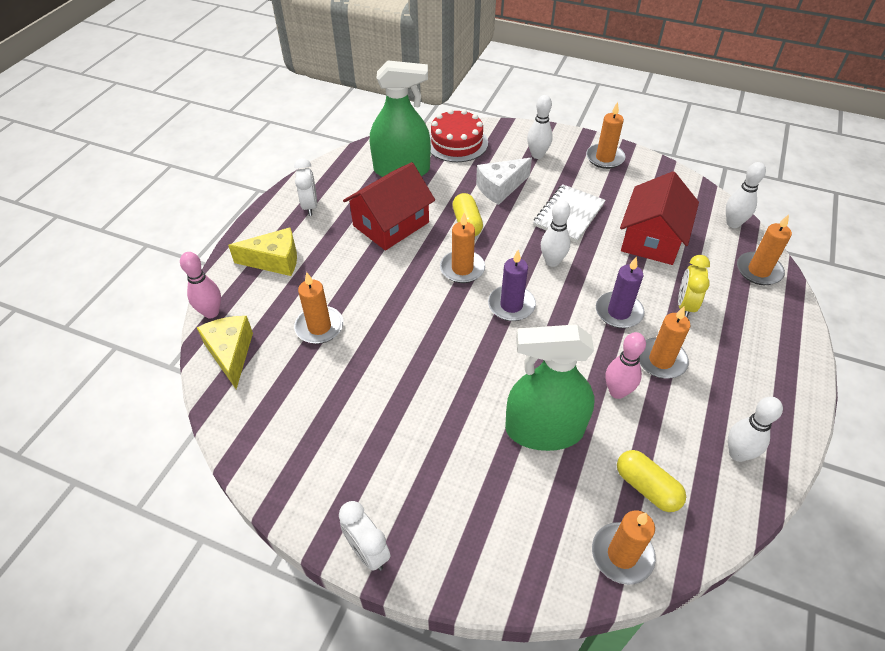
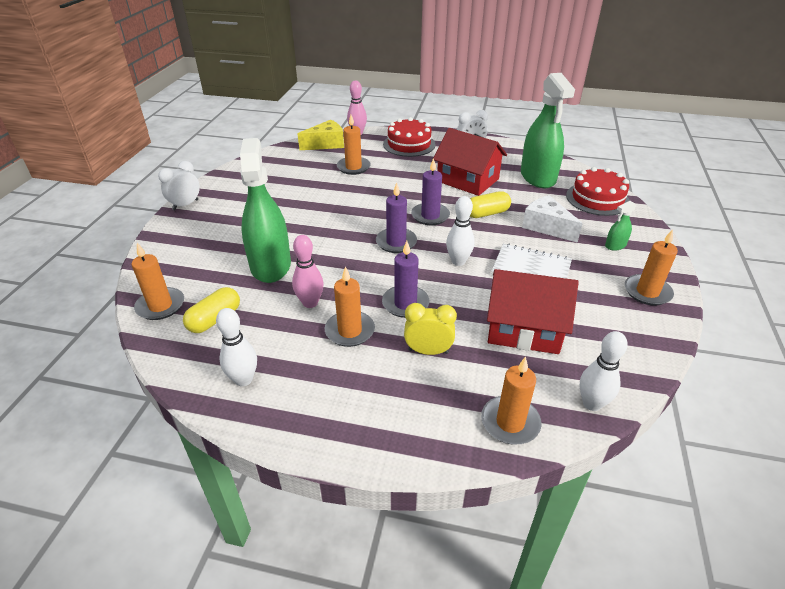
camera: 80 degrees right, 10 degrees down
(275, 261) = (409, 144): yellow cheese -> red cake
(462, 269) = (430, 216): orange candle -> purple candle
(537, 155) = (615, 245): white bowling pin -> green spray bottle

